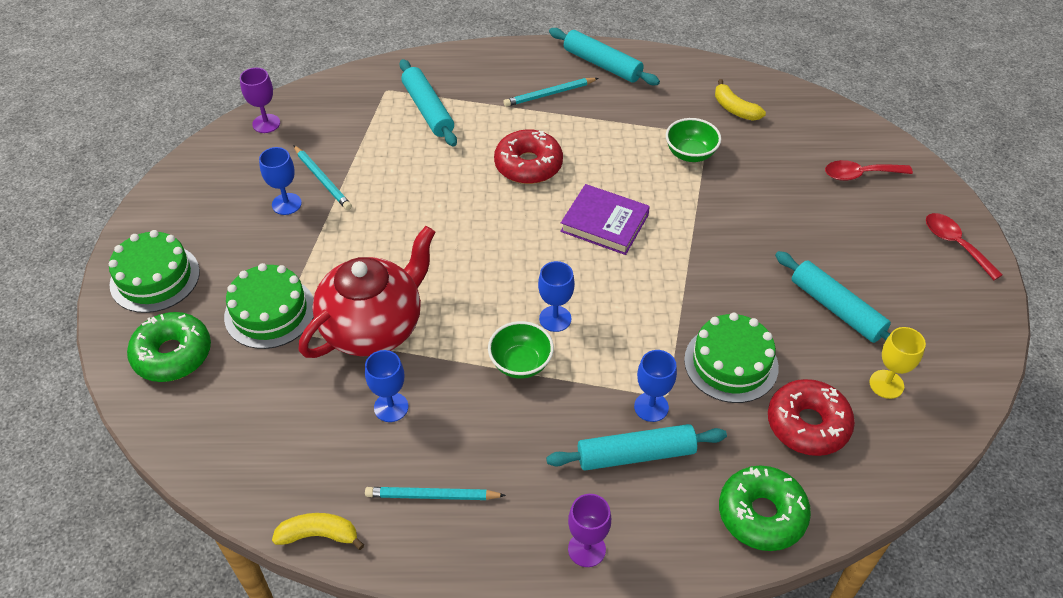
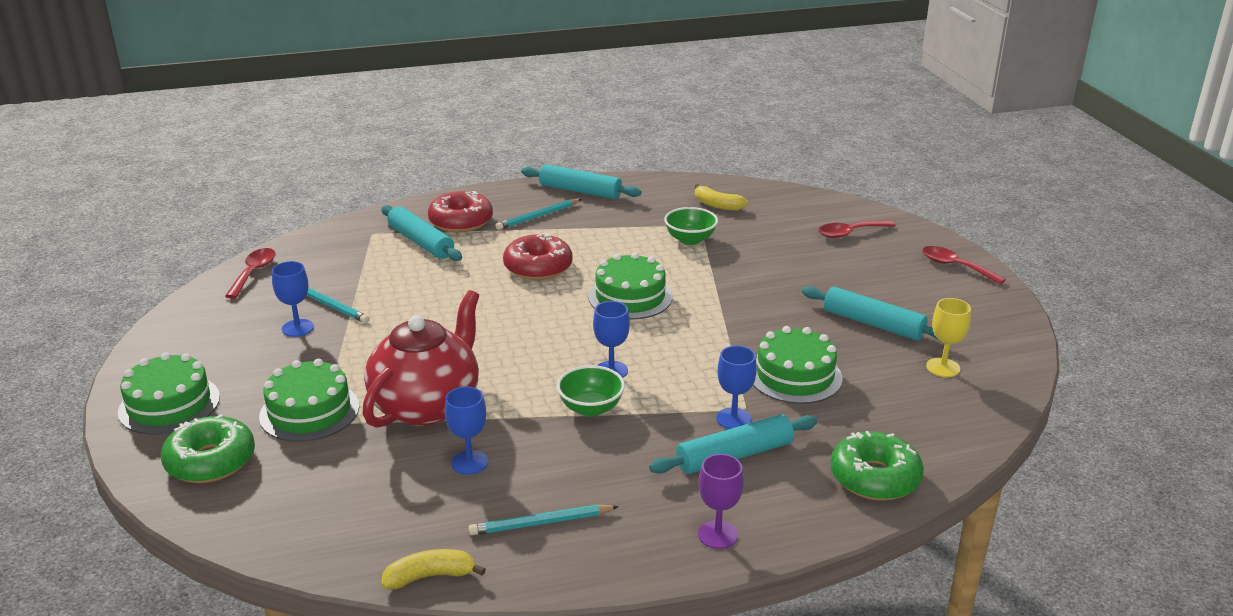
camera: 15 degrees left, 20 degrees down
(266, 123) = (254, 273): purple goblet -> red spoon
(604, 223) = (630, 297): purple book -> green cake
(807, 424) = (886, 407): red donut -> red donut (461, 221)

